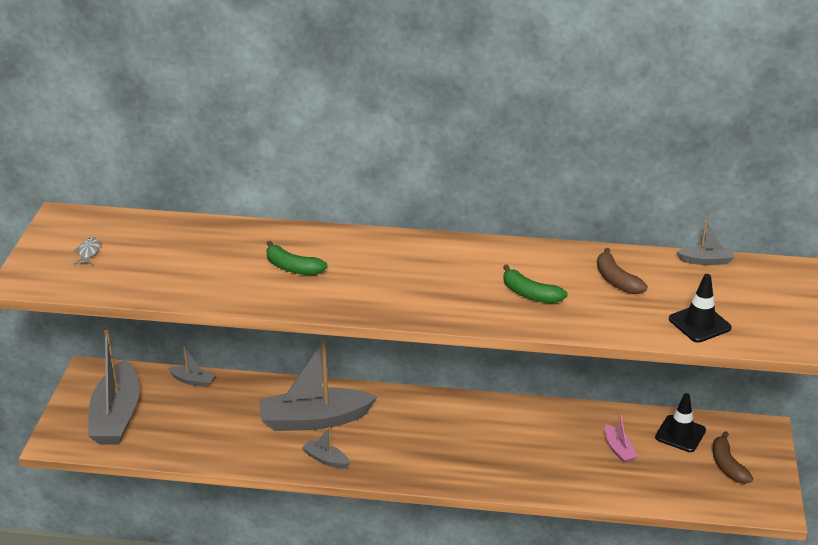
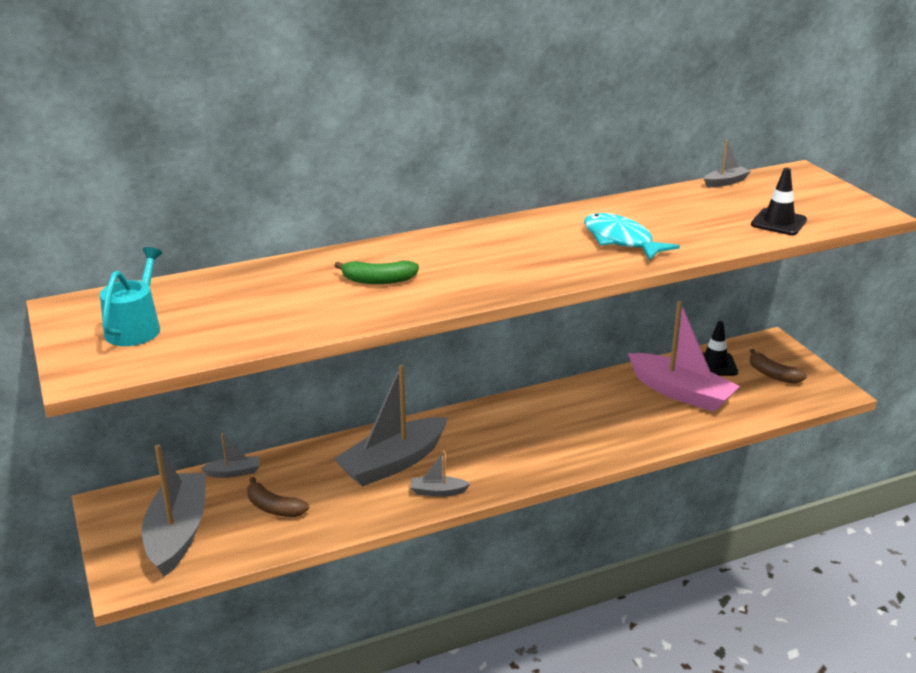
camera: 30 degrees left, 5 degrees down
(88, 252) = (135, 328): grey fish -> turquoise watering can
(117, 416) = (177, 533): grey boat -> grey boat turned 150 degrees counterclockwise
(530, 294) = (621, 240): green banana -> turquoise fish
(616, 280) = (676, 212): brown banana -> brown banana (274, 508)
(618, 450) = (681, 392): pink boat -> pink boat, size x2.26

